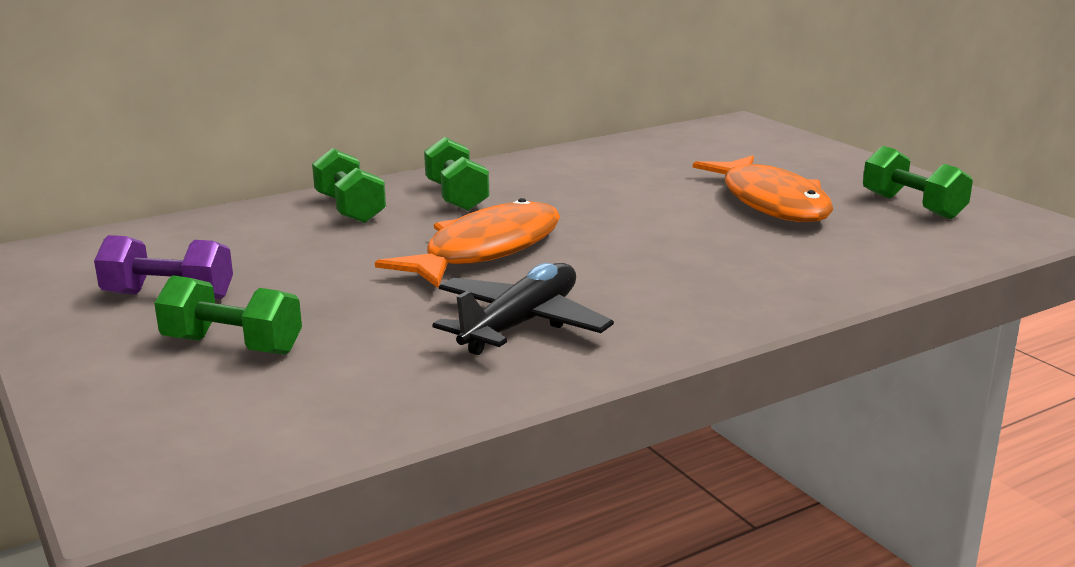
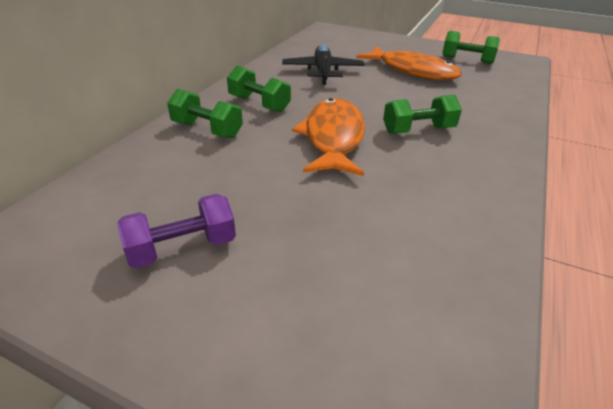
camera: 35 degrees left, 15 degrees up
(232, 346) = (298, 276): green dumbbell -> green dumbbell (418, 130)
(521, 324) = (432, 185): black plane -> black plane (322, 71)

